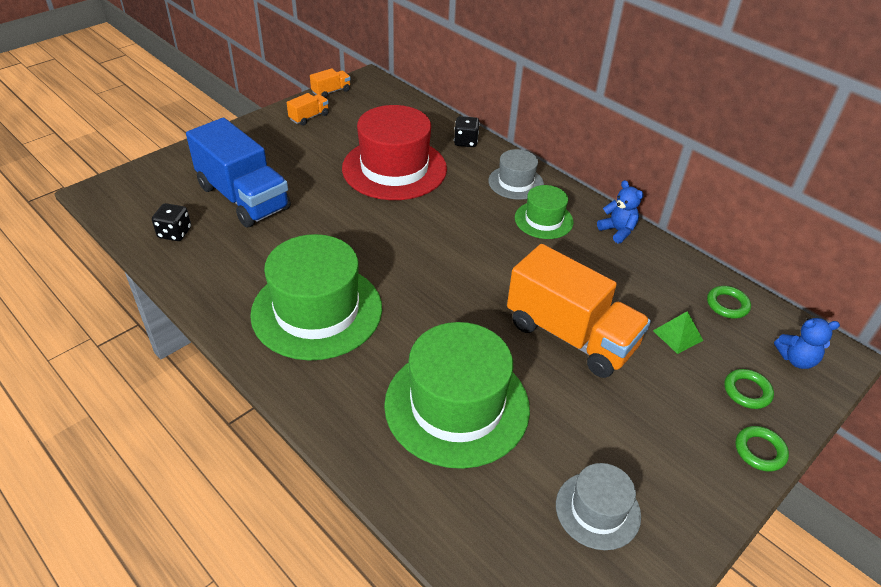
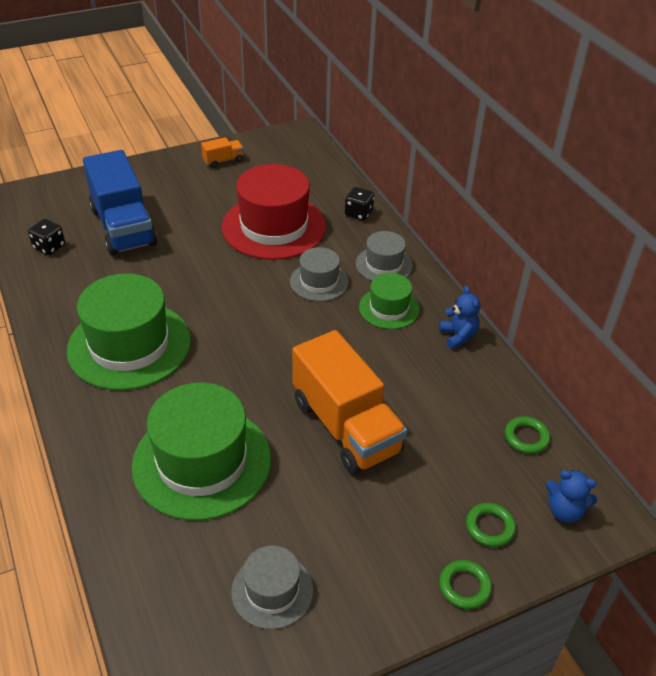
camera: 20 degrees right, 0 degrees up
(331, 91) = (258, 139): orange truck -> none
(466, 210) = (319, 282): none -> grey hat
(677, 335) = (453, 454): green pyramid -> none

